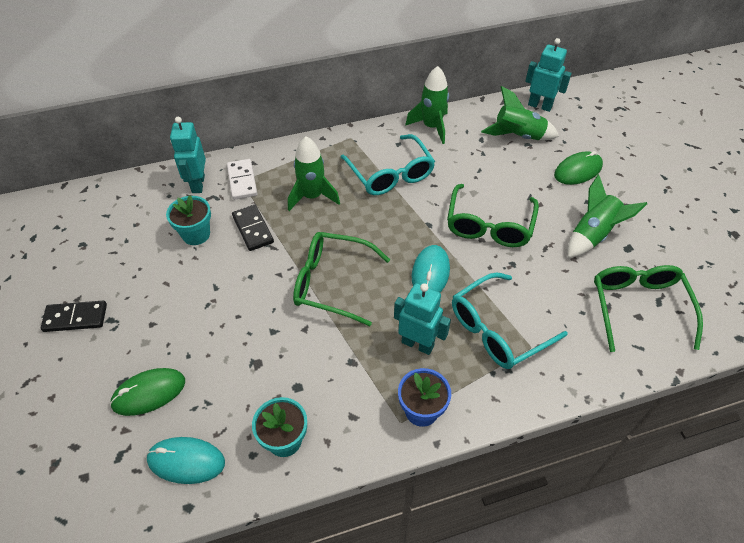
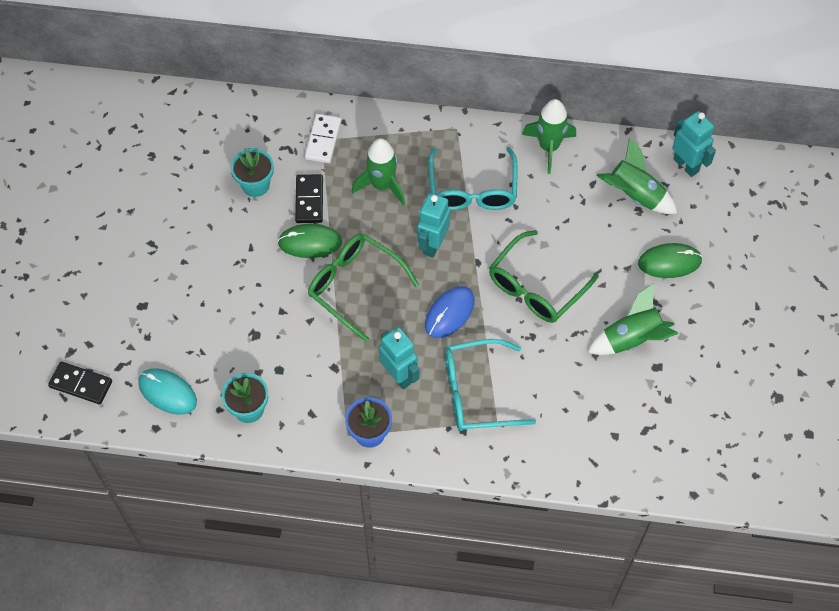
camera: 25 degrees right, 10 degrees up
(75, 318) = (123, 229): black domino -> black domino (81, 384)
(149, 393) = (159, 324): green mouse -> green mouse (310, 242)
(198, 184) = (279, 127): turquoise robot -> turquoise robot (432, 244)
(430, 273) = (449, 313): turquoise mouse -> blue mouse
(639, 308) = (621, 428): green glasses -> none

